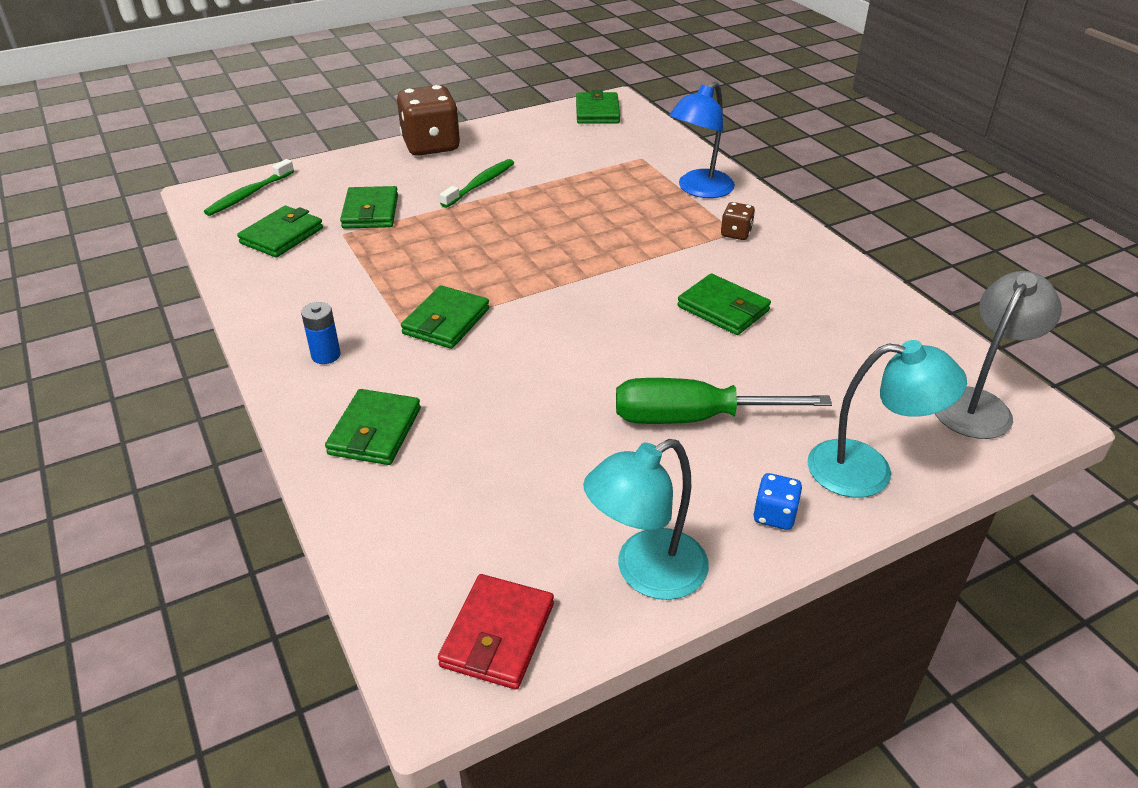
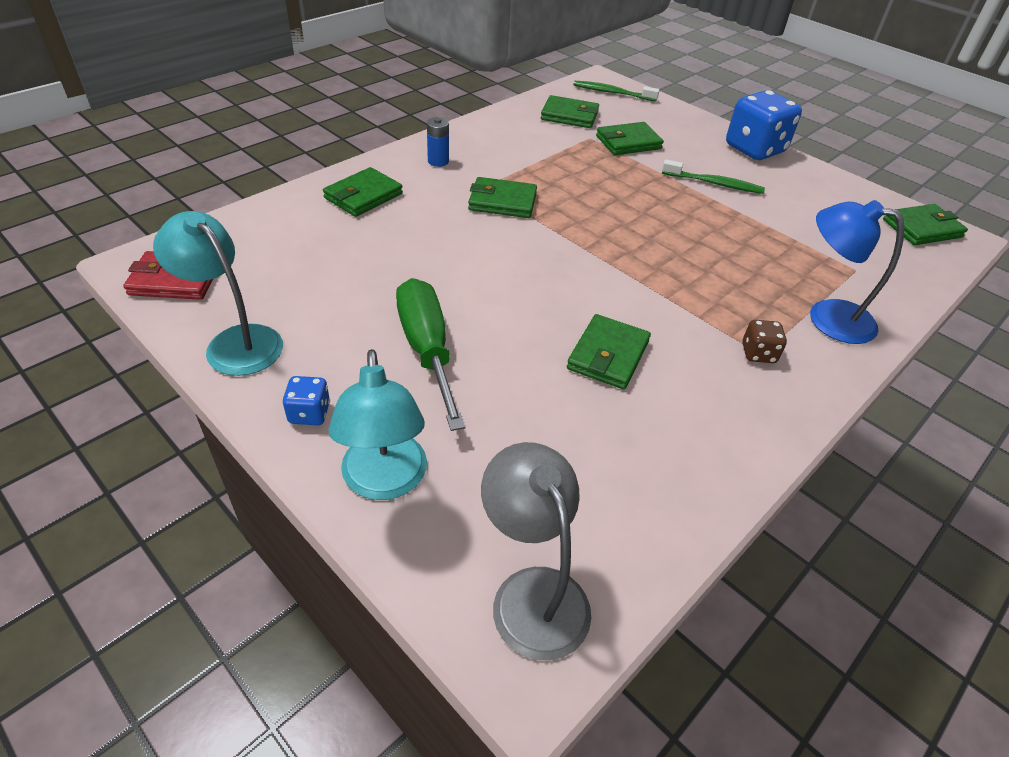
camera: 70 degrees right, 5 degrees up
(375, 431) = (363, 196): green wallet -> green wallet turned 45 degrees counterclockwise
(431, 146) = (754, 149): brown dice -> blue dice
(978, 404) = (532, 592): grey lamp -> grey lamp turned 135 degrees counterclockwise

